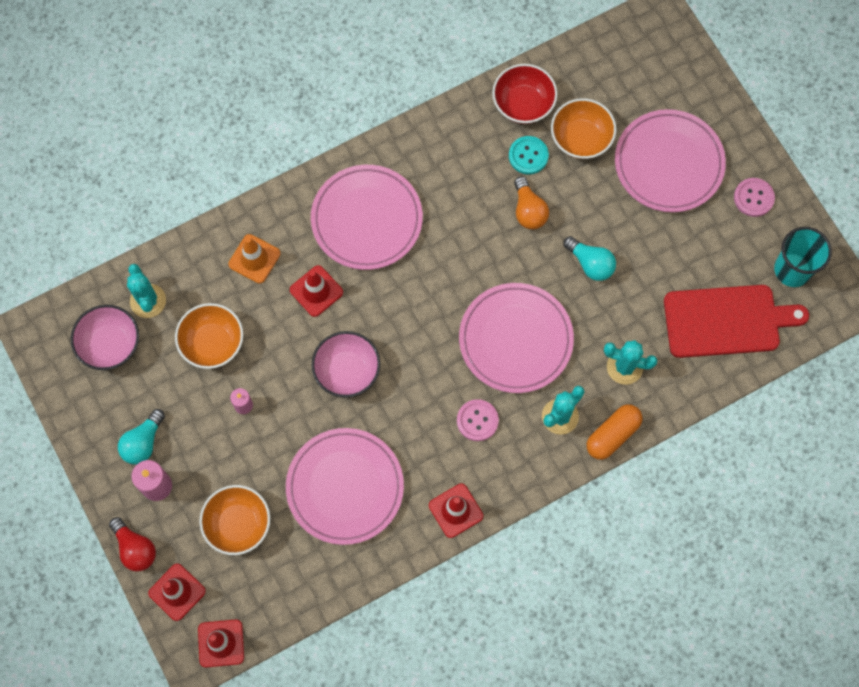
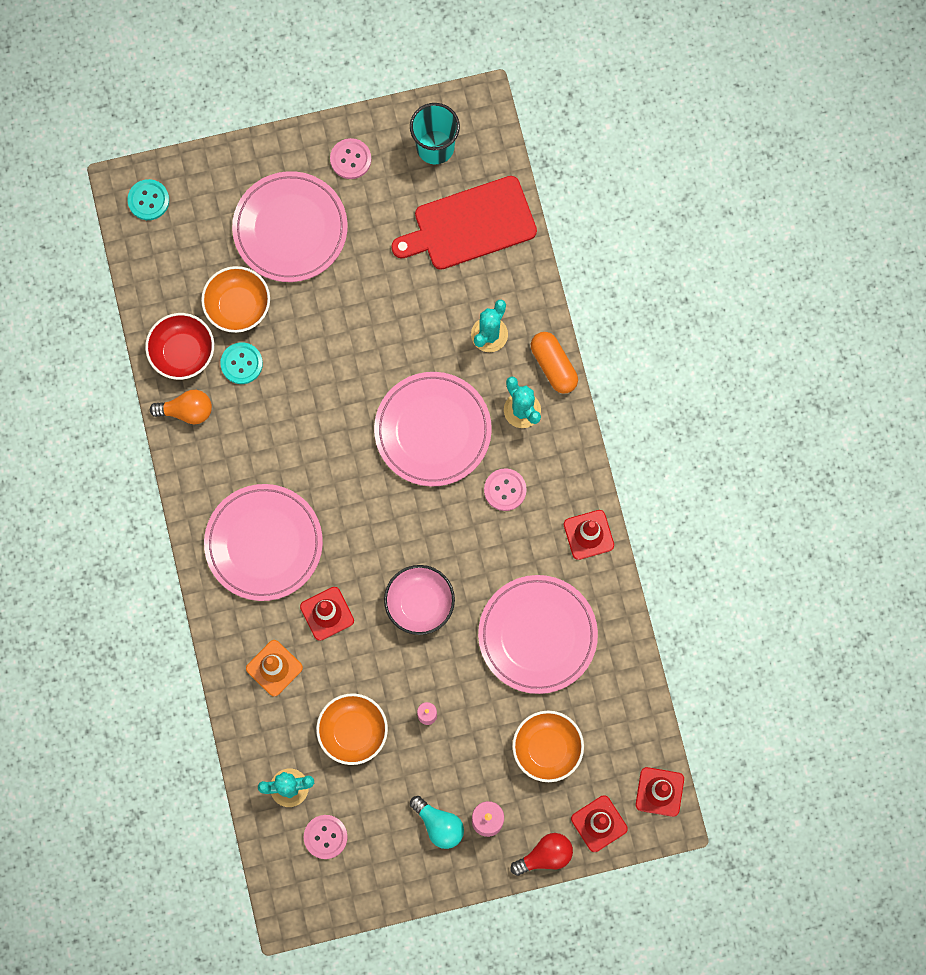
camera: 75 degrees left, 5 degrees up
(110, 344) = (325, 837): pink bowl -> pink button
(528, 210) = (301, 380): orange light bulb -> orange light bulb (186, 411)
(590, 263) = (374, 336): turquoise light bulb -> none
(655, 37) = (148, 200): none -> turquoise button
(727, 321) = (470, 224): red cutting board -> red cutting board turned 120 degrees counterclockwise

